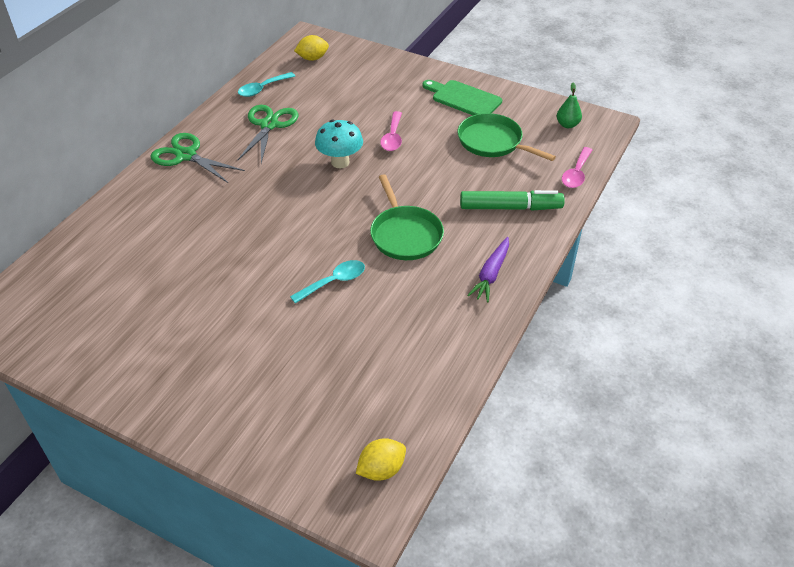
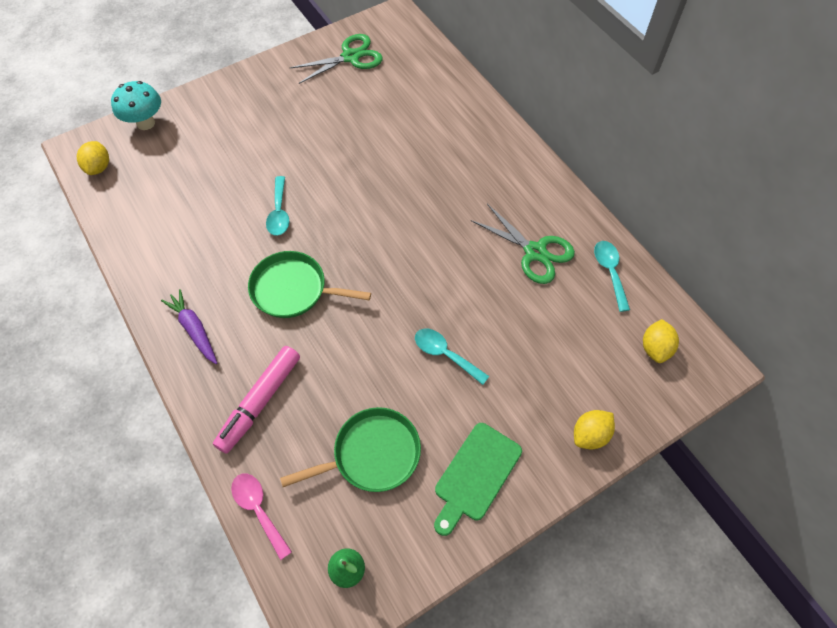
camera: 120 degrees right, 15 degrees up
(186, 155) = (521, 171): green scissors -> green scissors (351, 57)
(340, 162) = (433, 286): turquoise mushroom -> turquoise mushroom (146, 123)
(392, 137) = (445, 354): pink spoon -> turquoise spoon
(396, 67) = (590, 435): none -> yellow lemon
(463, 98) = (475, 475): green cutting board -> green cutting board turned 150 degrees clockwise
(510, 207) = (260, 401): green marker -> pink marker

